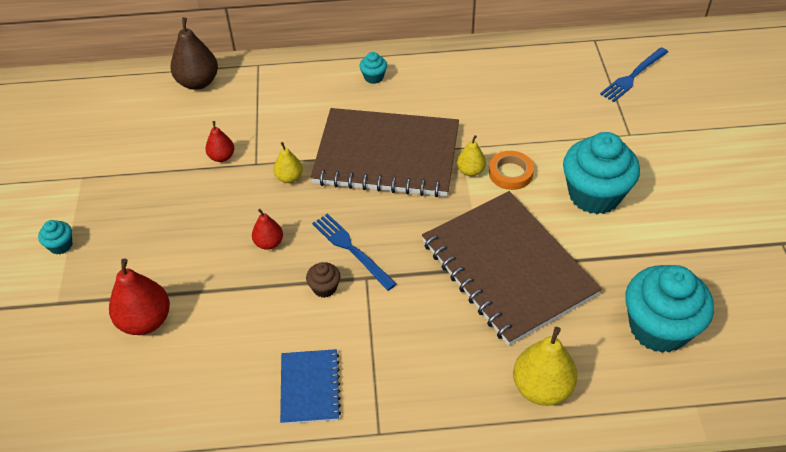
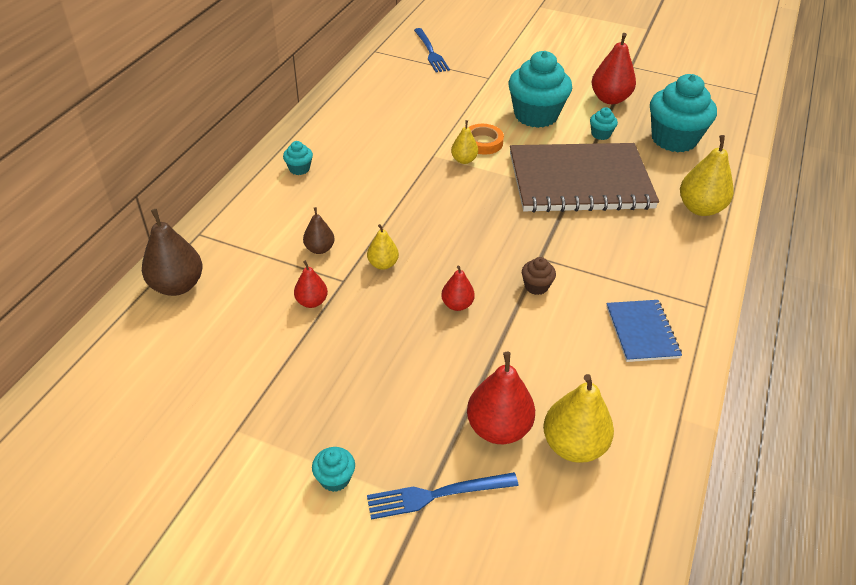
camera: 65 degrees left, 5 degrees down
(149, 377) = (573, 445): none -> yellow pear
(283, 134) = (319, 249): none -> brown pear
(310, 387) = (641, 332): blue notebook -> blue notebook turned 60 degrees clockwise
(352, 249) = (503, 255): blue fork -> blue fork (437, 494)
(387, 155) = (406, 196): brown notebook -> none
(608, 259) = (601, 134): none -> turquoise cupcake
(687, 245) = (610, 99): none -> red pear

